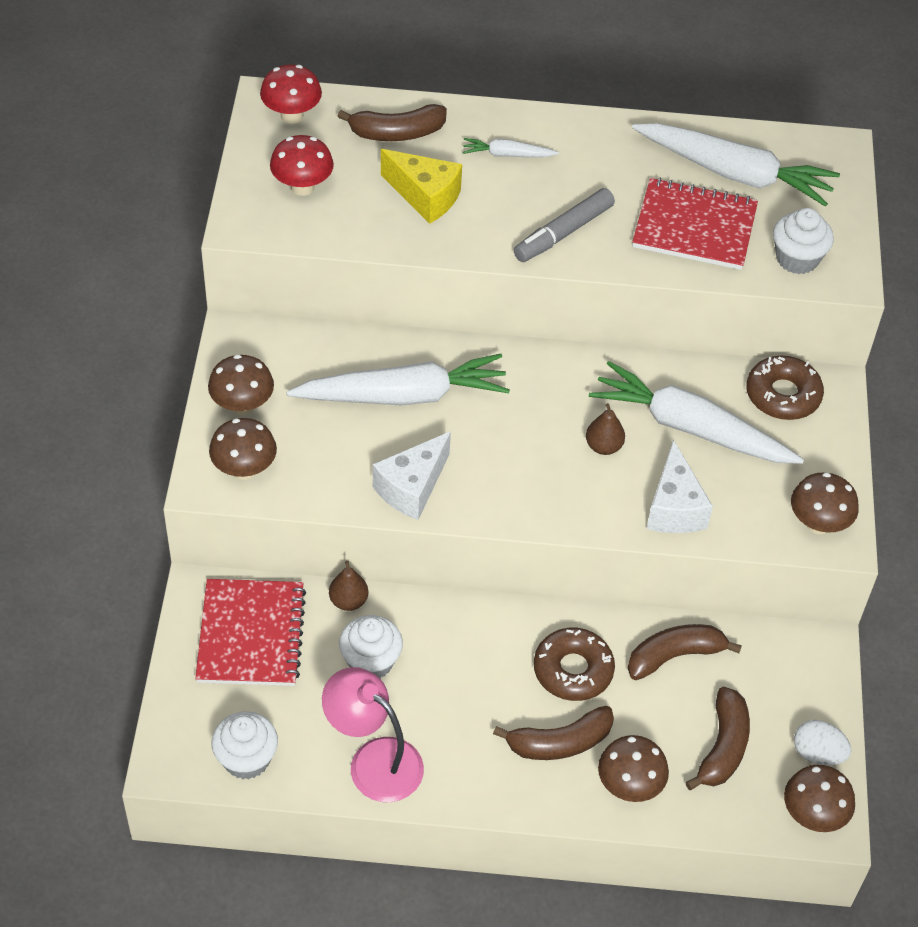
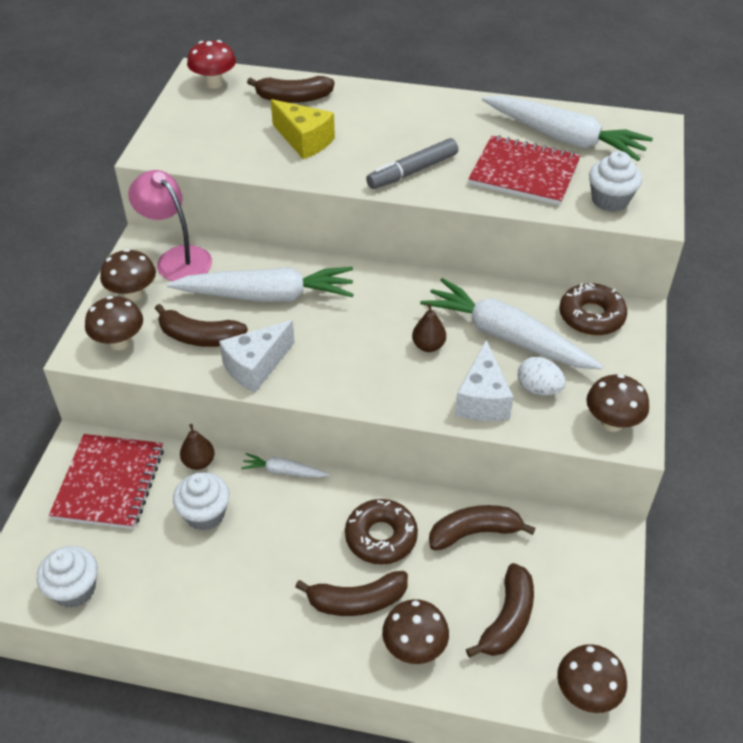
camera: 10 degrees right, 5 degrees down
(302, 187) = (208, 129): red mushroom -> none
(337, 456) = (199, 337): none -> brown banana
(374, 760) = (186, 601): pink lamp -> pink lamp (177, 258)
(507, 154) = (378, 116): white carrot -> white carrot (284, 471)
(817, 753) = (597, 634): white egg -> white egg (538, 389)

